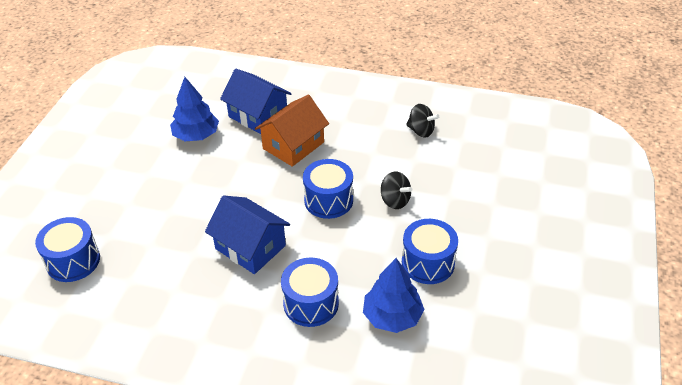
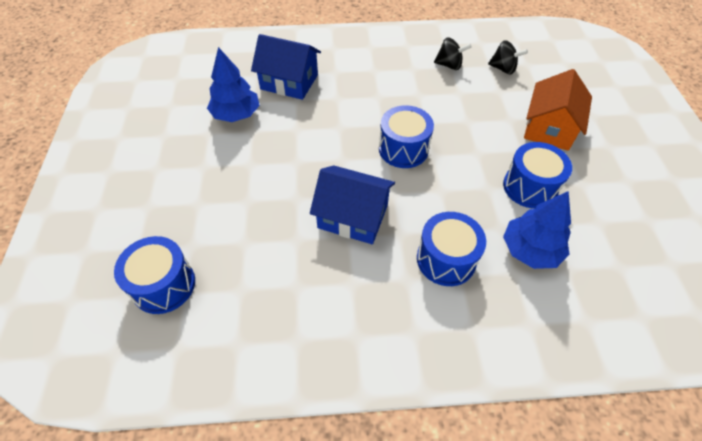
camera: 20 degrees left, 10 degrees up
(293, 145) = (339, 103): orange house -> orange house (549, 128)
(395, 201) = (464, 135): black spinning top -> black spinning top (503, 69)

